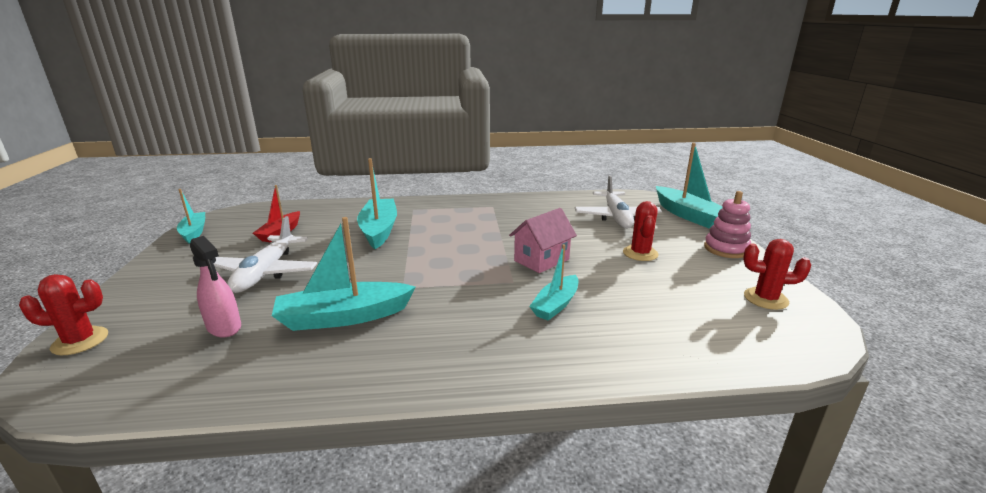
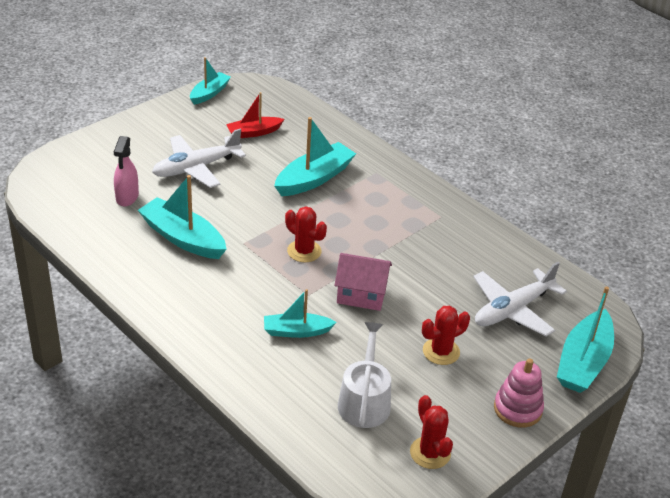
camera: 50 degrees right, 15 degrees up
(80, 341) = (68, 156): red cactus -> red cactus (304, 251)
(679, 305) = (364, 401): none -> white watering can

